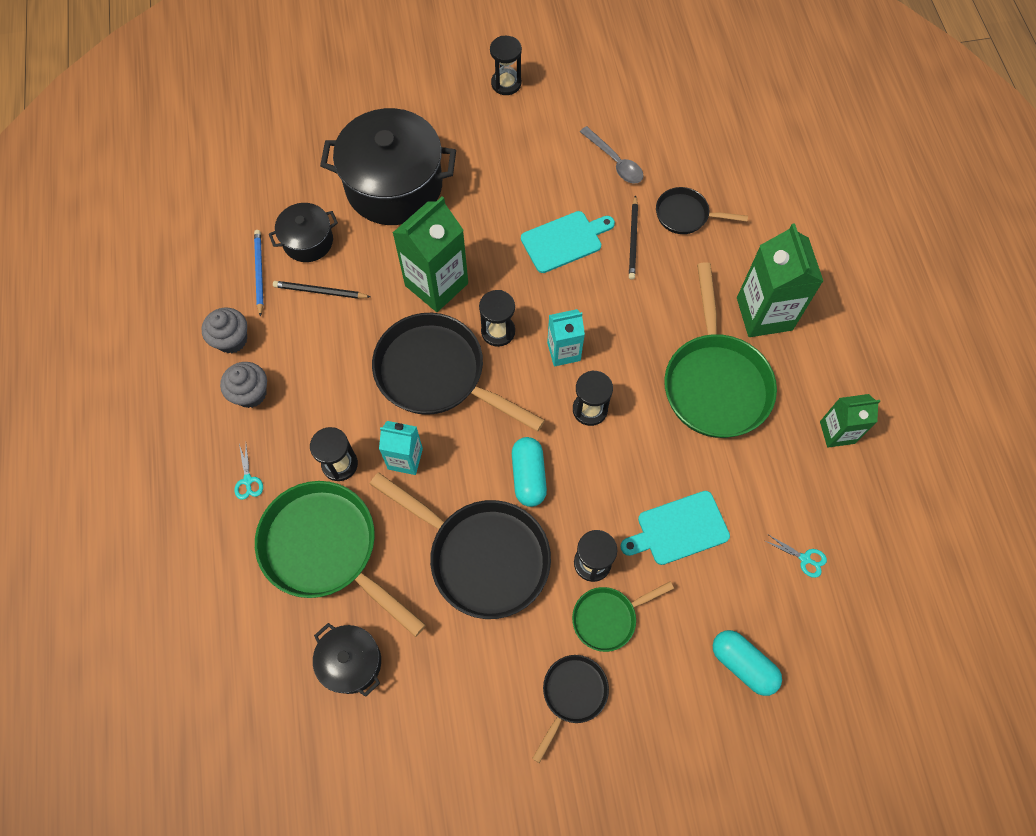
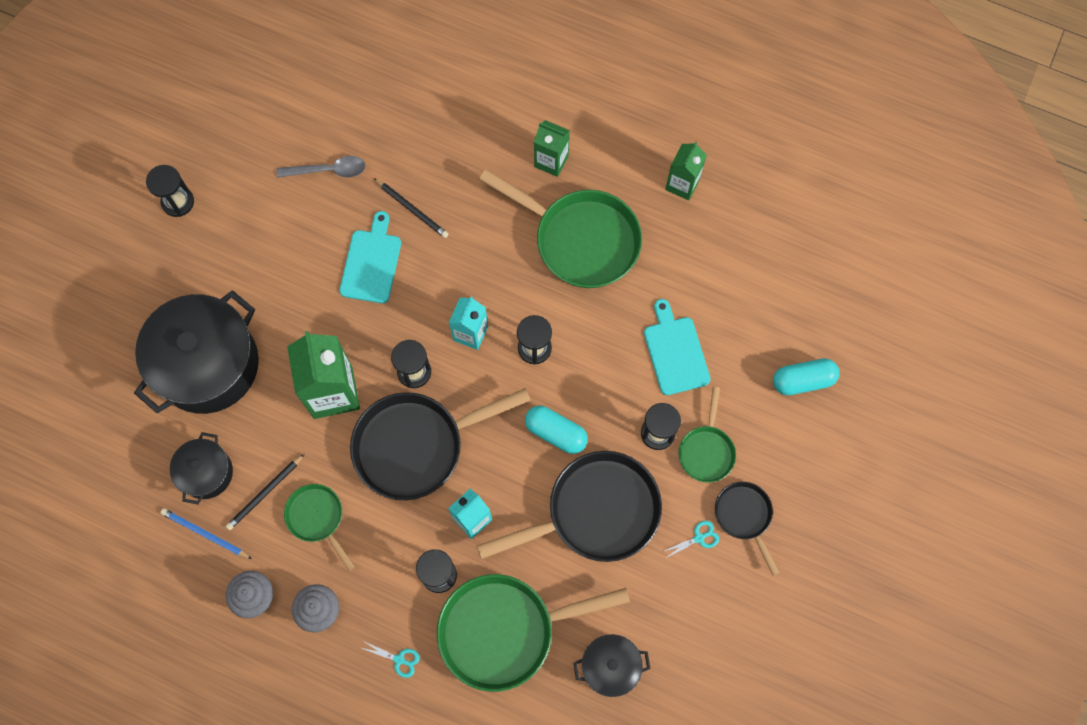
camera: 55 degrees left, 5 degrees up
(325, 341) = (317, 518): none -> green pan
(678, 529) = (675, 352): turquoise cutting board -> turquoise cutting board turned 150 degrees clockwise
(685, 215) = (421, 153): black pan -> none
(764, 314) = (551, 161): green carton -> green carton, size x0.59
(805, 559) = (758, 280): turquoise scissors -> turquoise scissors (699, 538)

